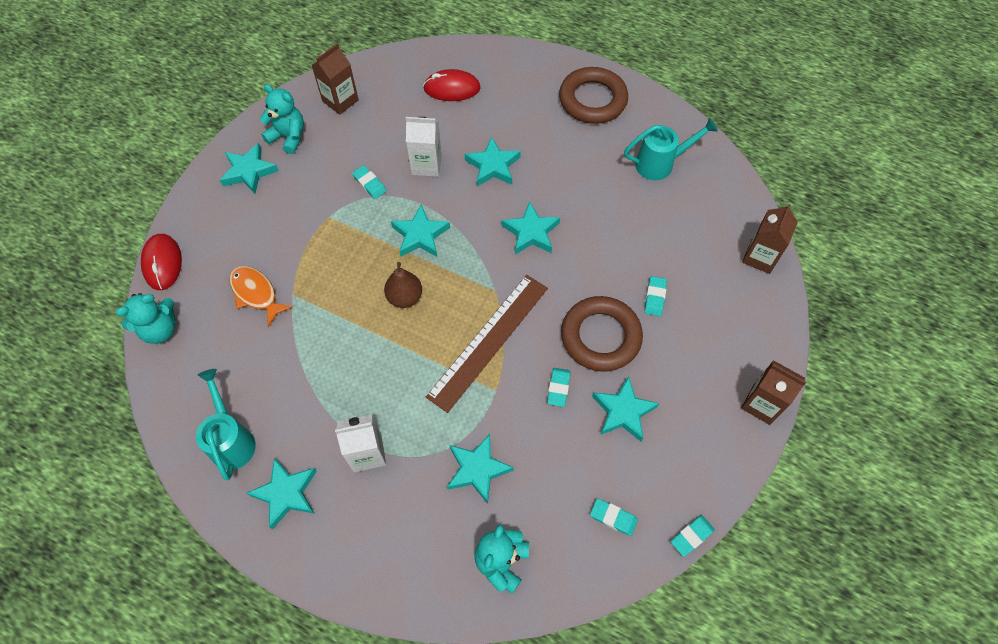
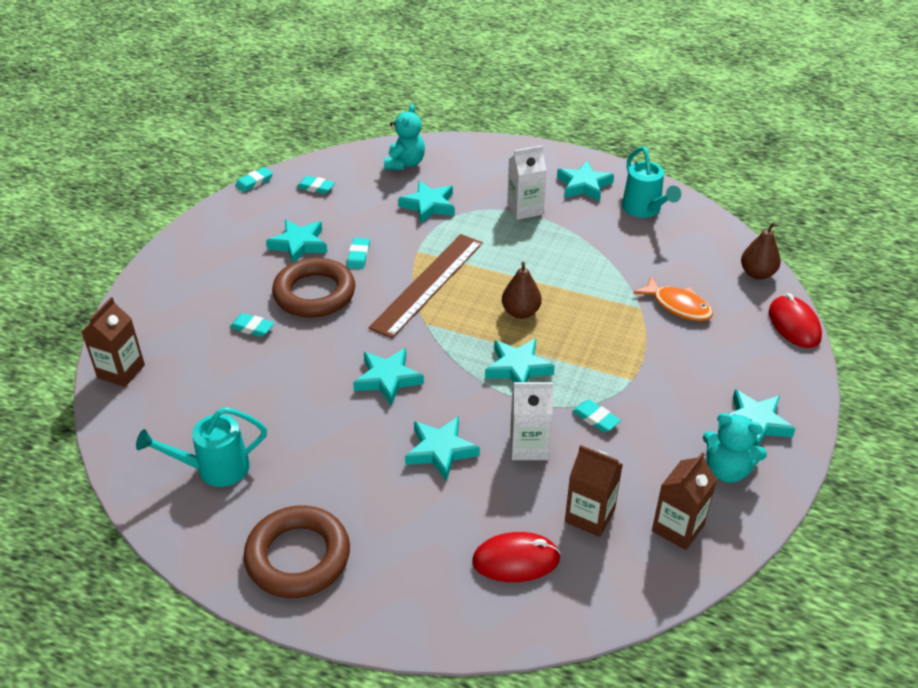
camera: 175 degrees right, 20 degrees down
(160, 329) = (757, 273): turquoise teddy bear -> brown pear
(655, 297) = (252, 328): turquoise eraser -> turquoise eraser turned 75 degrees counterclockwise
(761, 404) = (167, 256): brown carton -> brown carton (589, 516)

